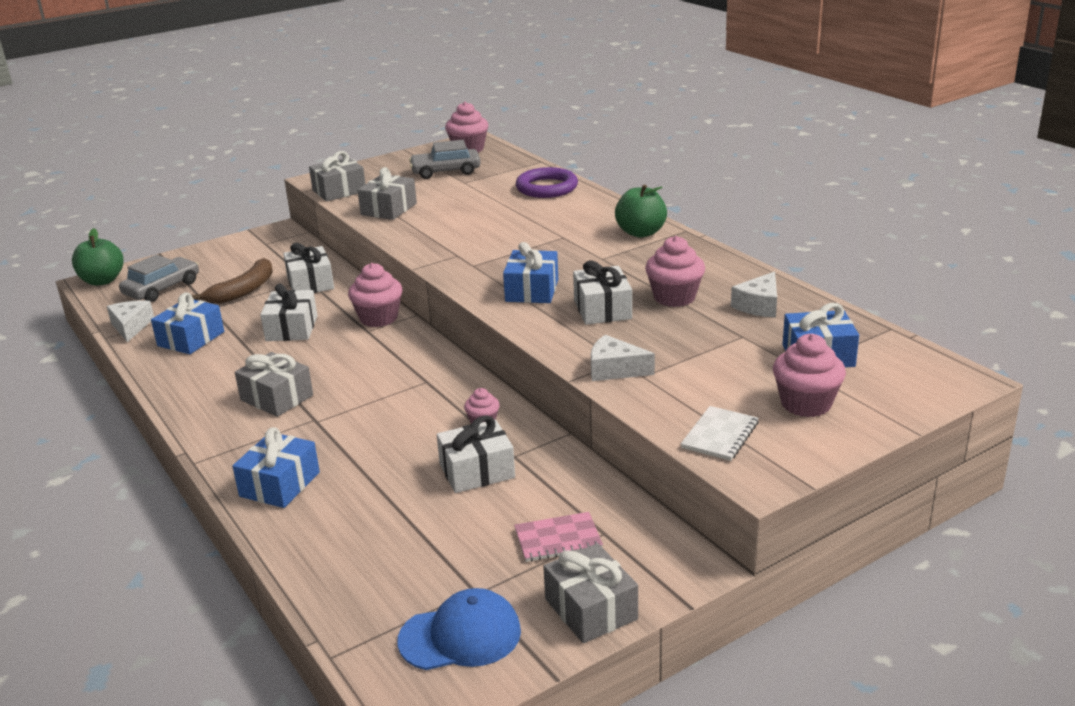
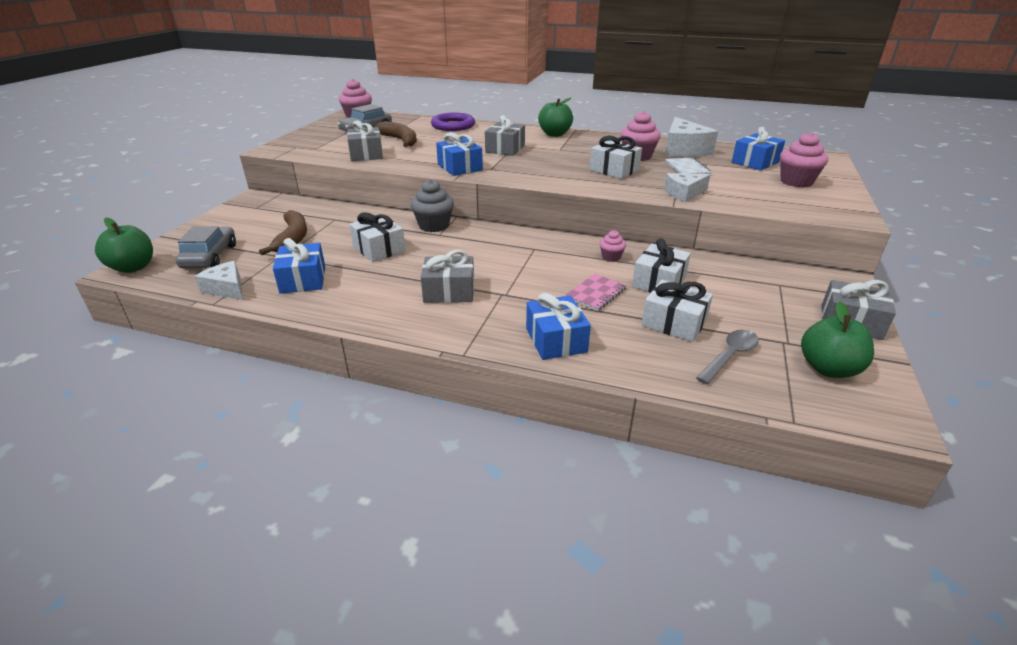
camera: 40 degrees left, 5 degrees up
(310, 283) = (342, 220): white gift -> white gift (674, 323)
(339, 191) = (304, 152): grey gift -> grey gift (505, 149)
(378, 318) = (434, 226): pink cupcake -> grey cupcake
(394, 575) = (729, 356): none -> grey spoon
(453, 197) = (400, 140): none -> brown banana
(460, 636) = (828, 368): blue cap -> green apple
(532, 290) = (555, 172): blue gift -> blue gift (460, 167)
(558, 539) = (767, 297): pink notebook -> pink notebook (596, 293)
(720, 435) = (796, 205): white notebook -> white notebook (687, 168)
(759, 305) = (683, 150): white cheese -> white cheese, size x1.63

